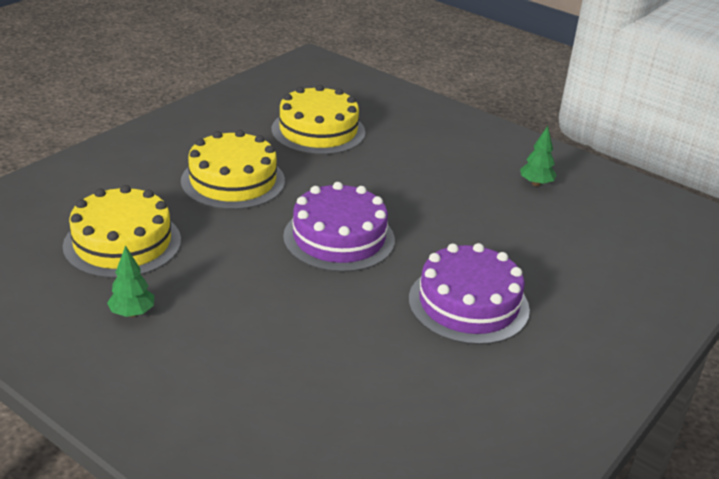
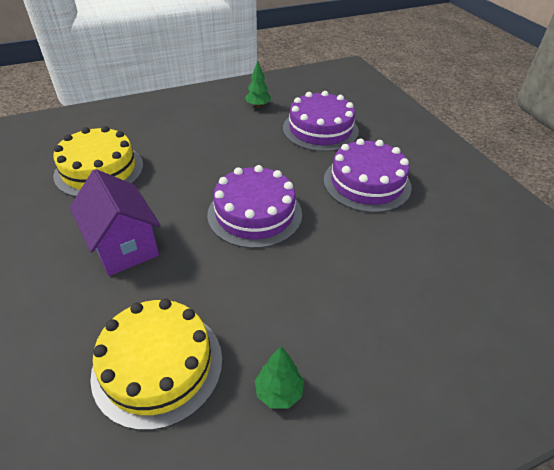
camera: 60 degrees left, 10 degrees up
(233, 181) = (124, 246): yellow cake -> purple house
(541, 242) = (320, 129): none -> purple cake

